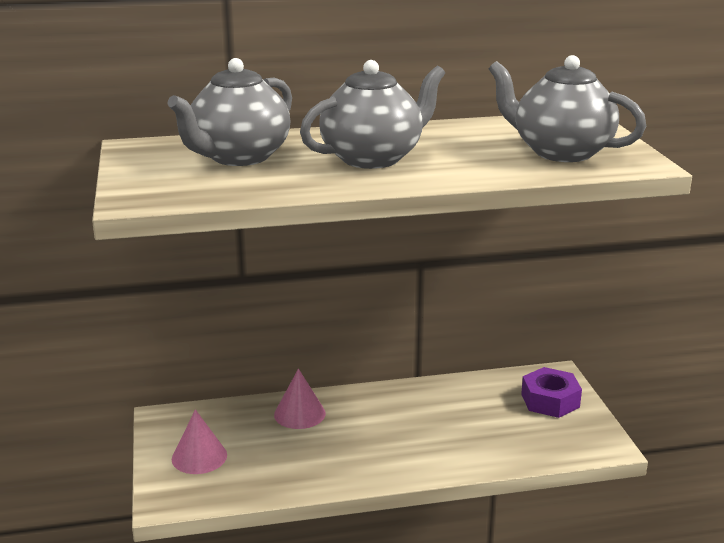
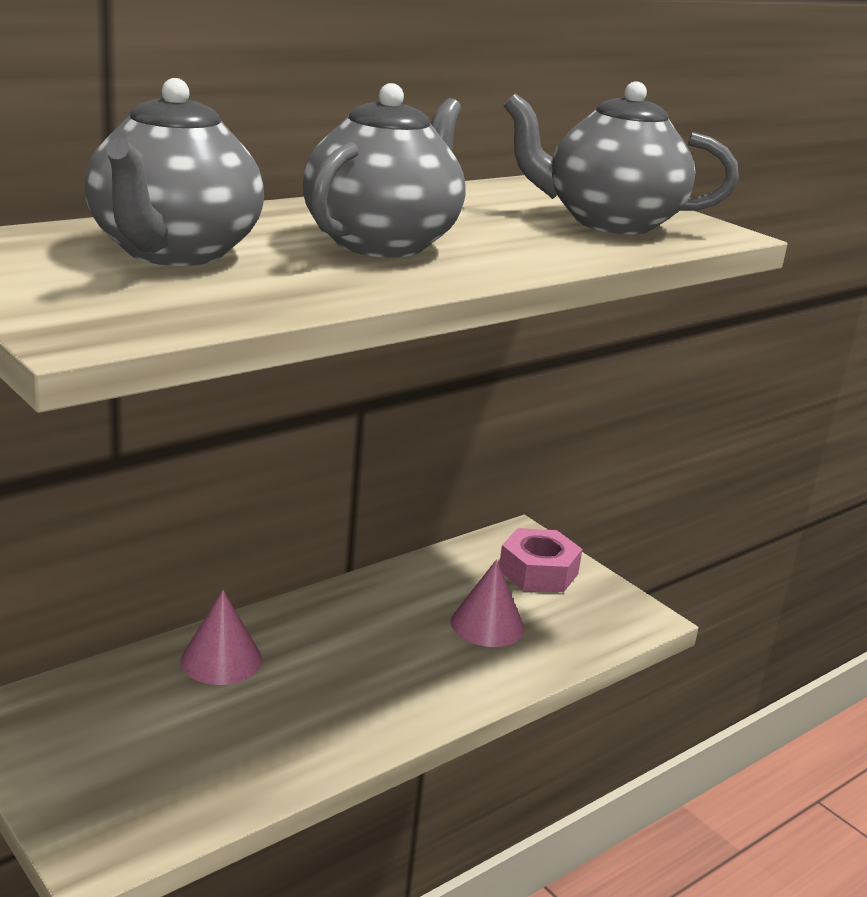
camera: 30 degrees left, 0 degrees up
(199, 457) = (106, 765): pink cone -> pink cone (487, 625)
(550, 400) = (538, 572): purple nut -> pink nut

